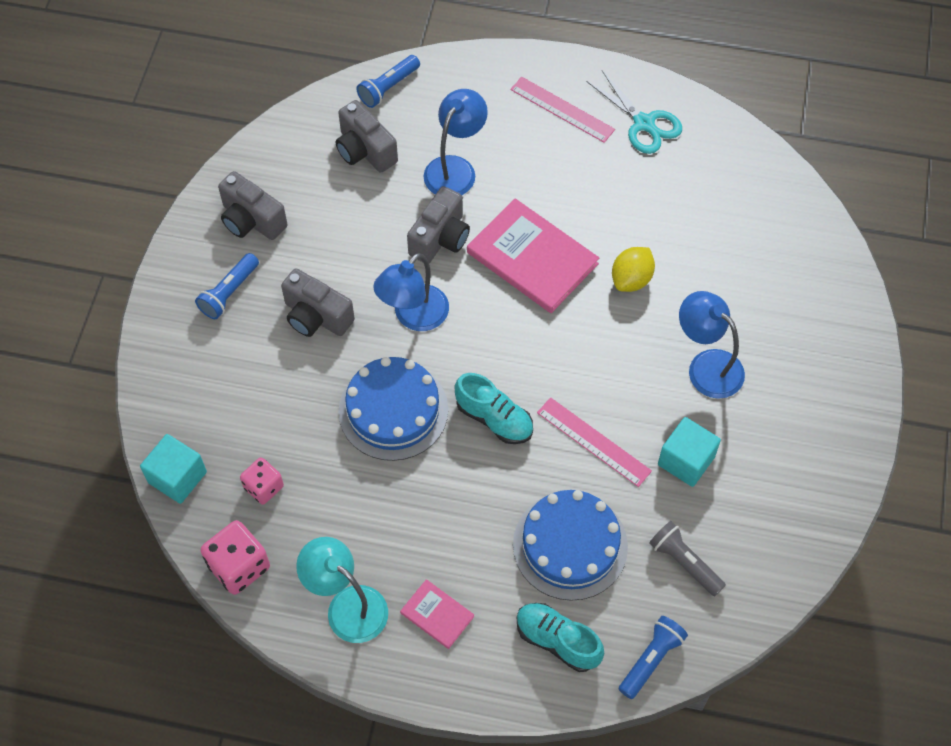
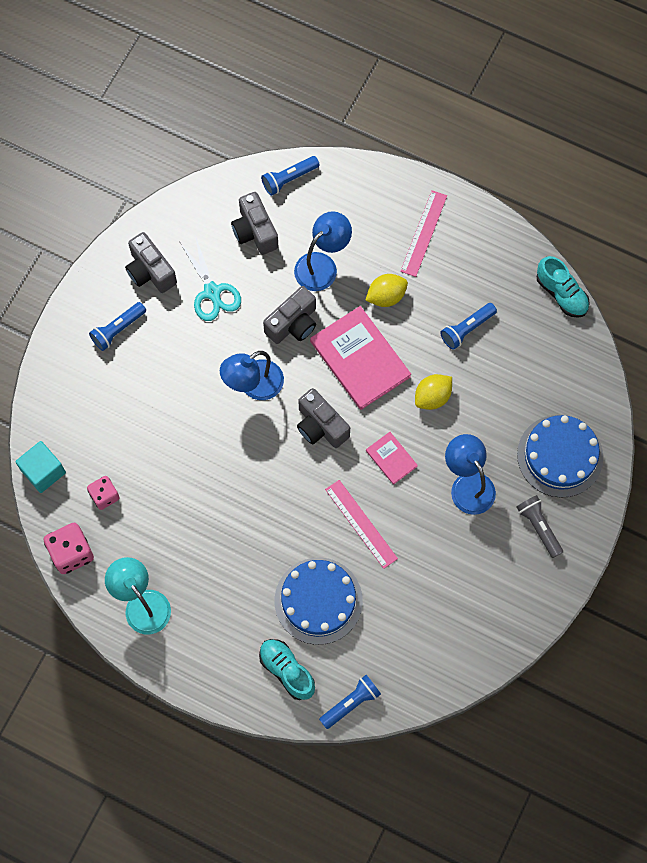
camera: 15 degrees right, 10 degrees up
(316, 317) = (179, 367): grey camera -> grey camera (320, 426)
(393, 410) = (217, 459): blue cake -> blue cake (560, 456)
(437, 615) = (205, 628): pink book -> pink book (391, 458)
(494, 418) = (291, 485): turquoise shoe -> turquoise shoe (561, 294)
(540, 184) = (386, 296): none -> yellow lemon
(562, 109) = (423, 233): pink ruler -> pink ruler turned 60 degrees clockwise
(644, 123) = (486, 262): turquoise scissors -> turquoise scissors (212, 292)
(646, 198) = (467, 329): none -> blue flashlight
(684, 563) = (399, 636): grey flashlight -> grey flashlight (539, 527)
(686, 460) = (426, 557): turquoise cube -> none

